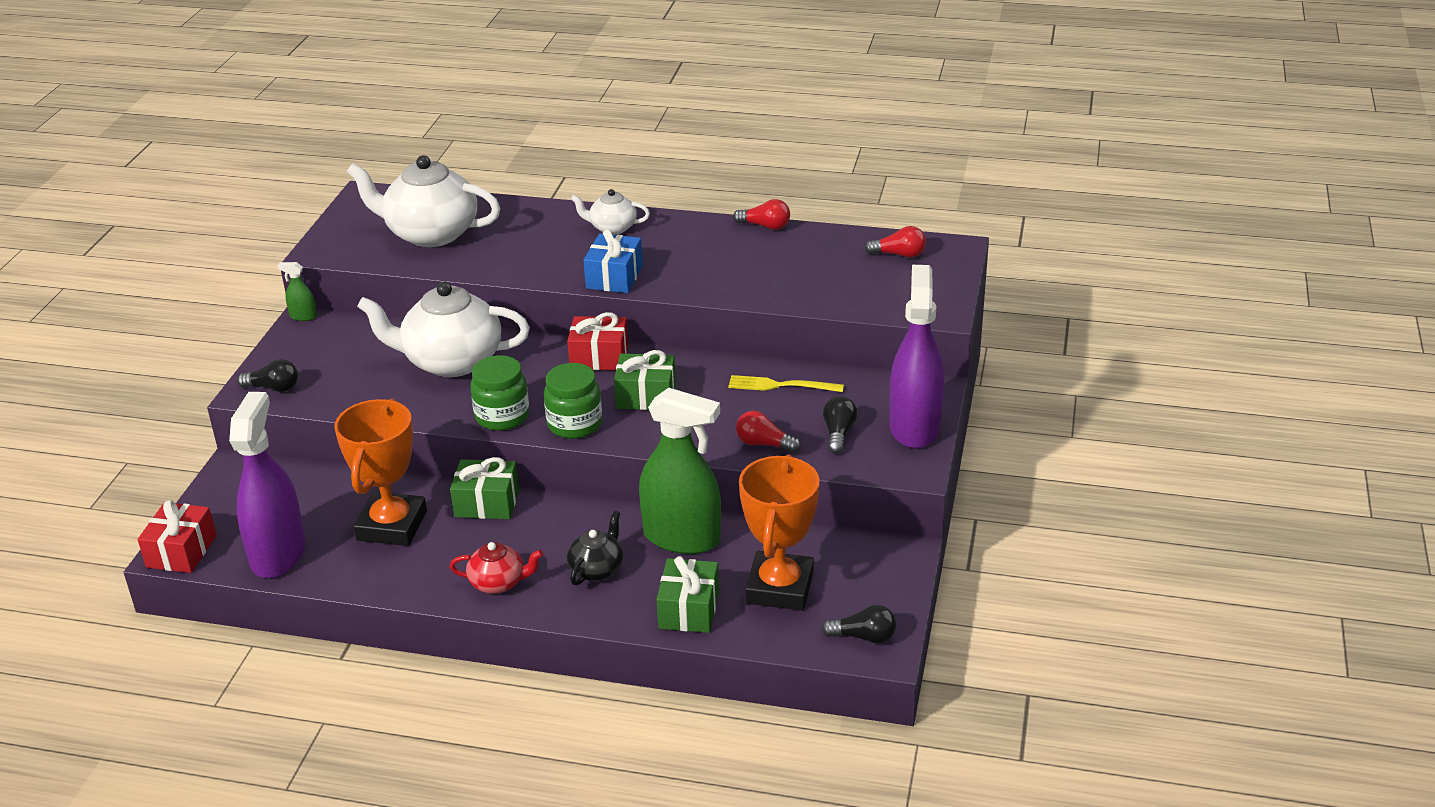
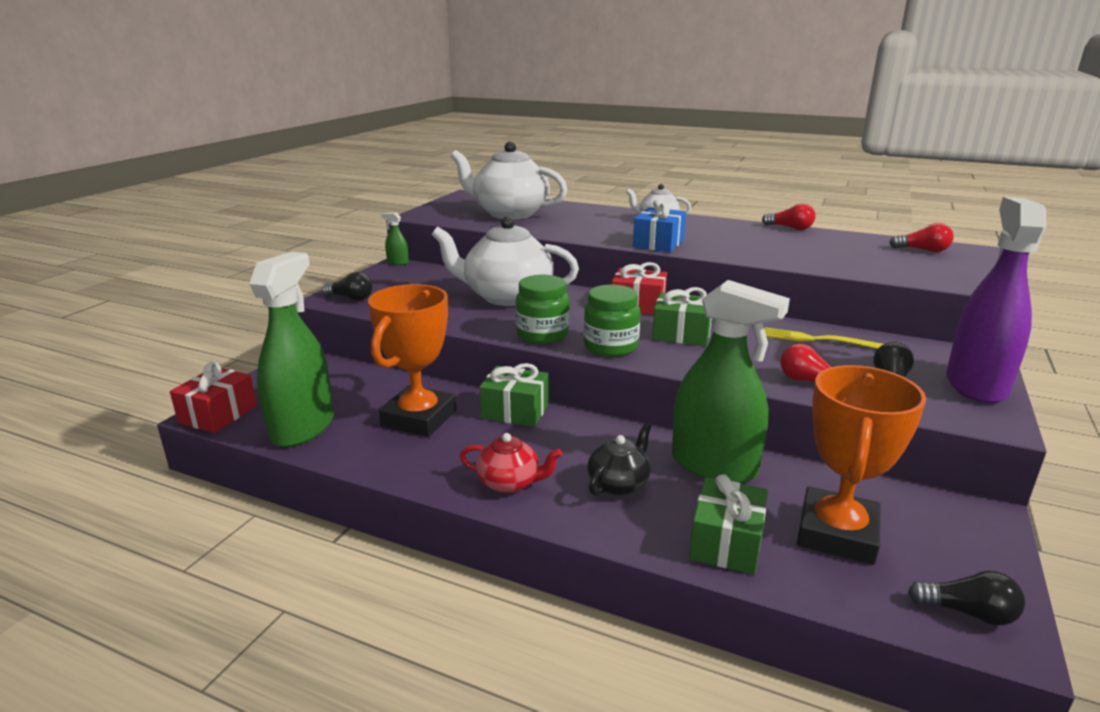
camera: 10 degrees right, 10 degrees down
(278, 554) = (303, 428): purple spray bottle -> green spray bottle

